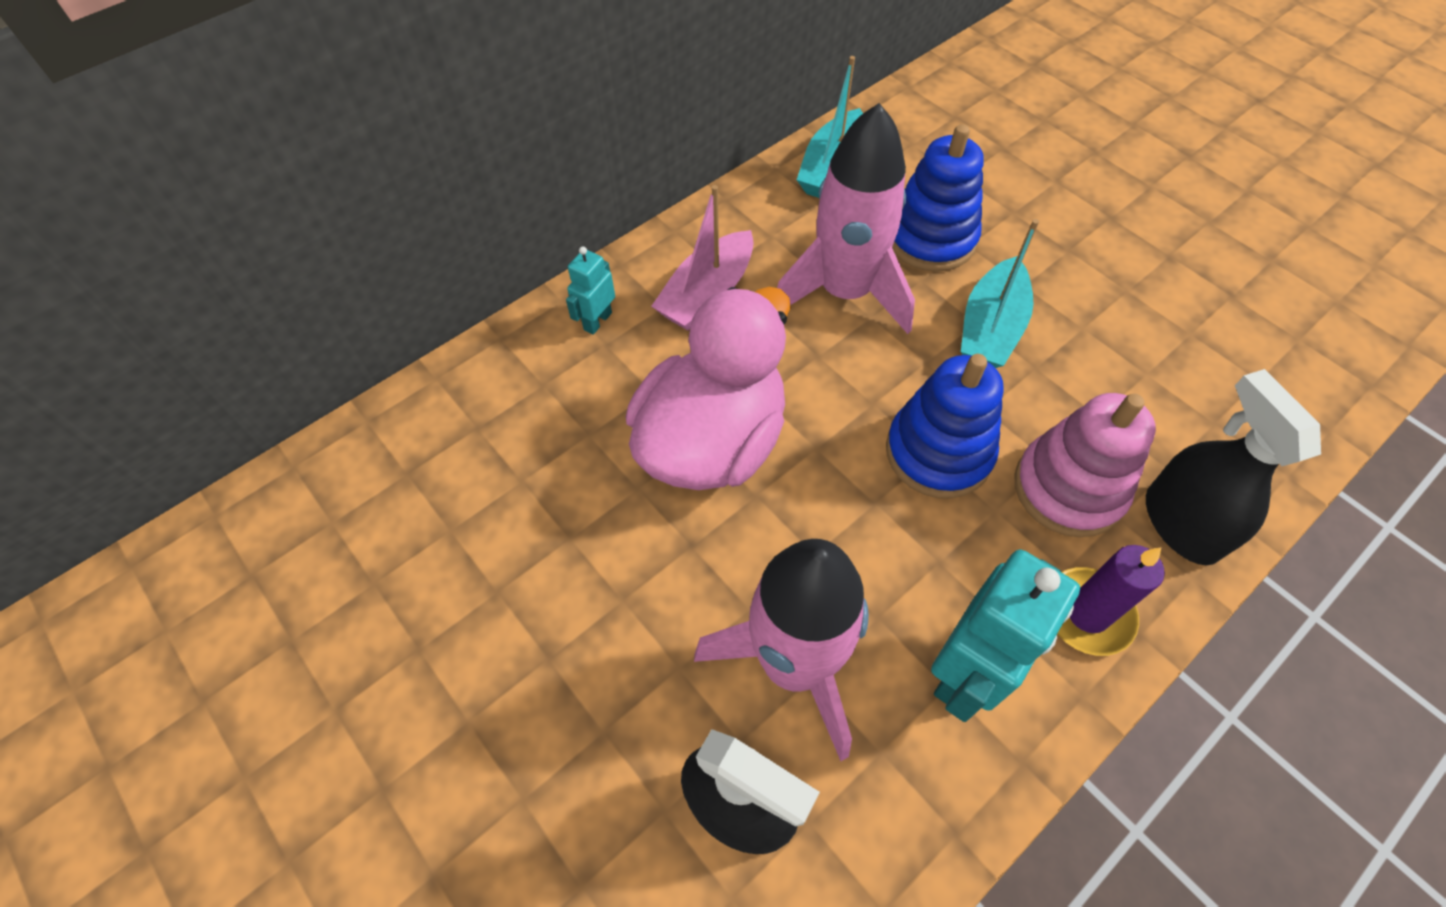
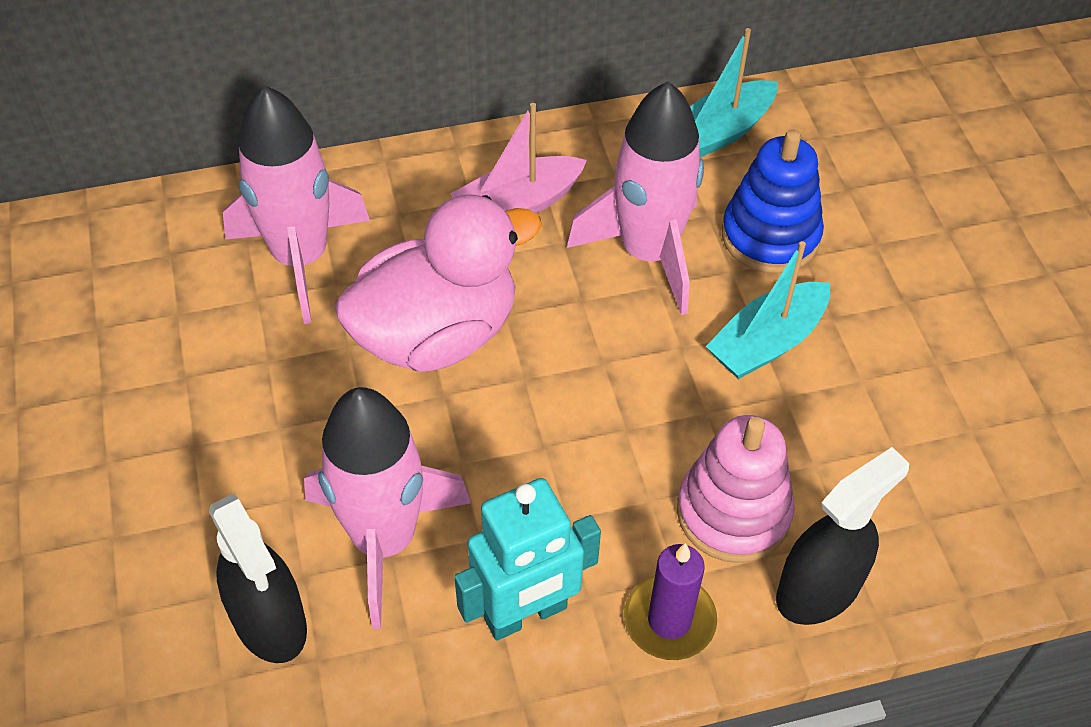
camera: 25 degrees right, 5 degrees down
(540, 423) = (301, 258): none -> pink rocket
(597, 321) = (404, 190): turquoise robot -> none
(938, 452) = (633, 429): blue stacking toy -> none
(1180, 524) = (818, 589): black spray bottle -> black spray bottle turned 45 degrees clockwise

